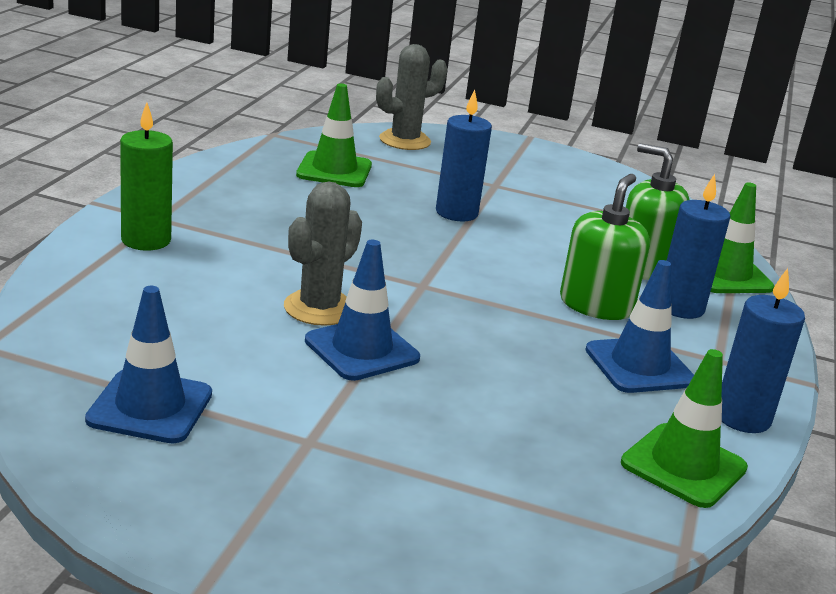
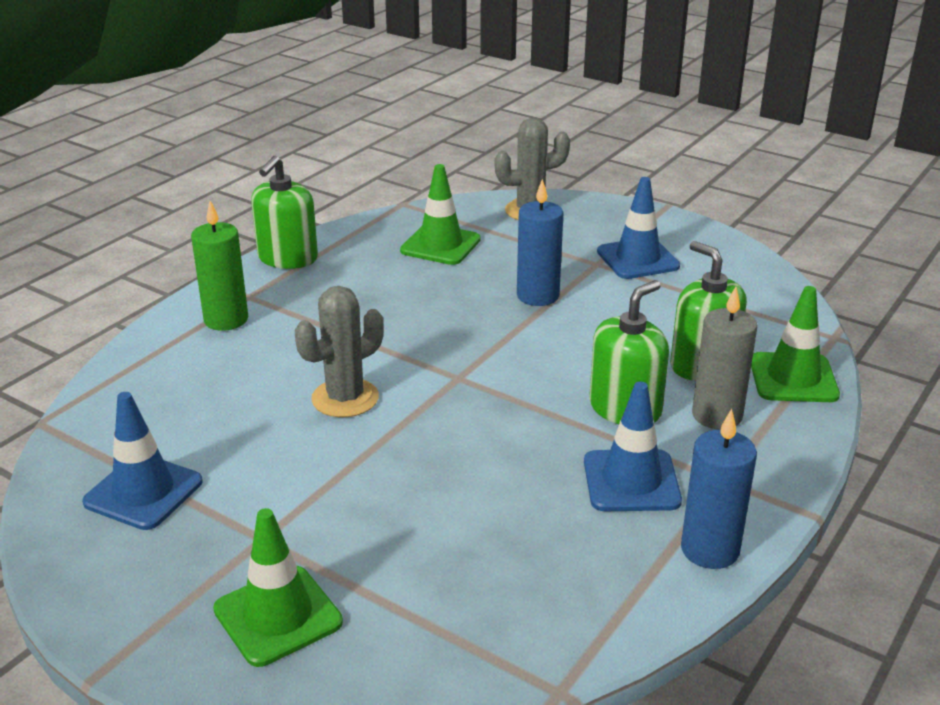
camera: 20 degrees right, 5 degrees up
(180, 183) = (287, 258): none -> green soap dispenser
(361, 349) = (361, 445): blue traffic cone -> blue traffic cone (637, 259)
(680, 307) = (717, 415): blue candle -> grey candle
(683, 466) = (612, 598): green traffic cone -> green traffic cone (278, 616)

